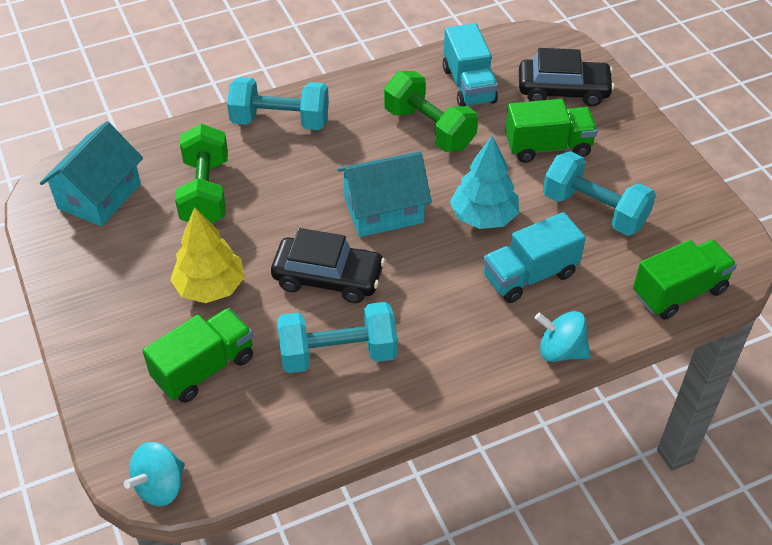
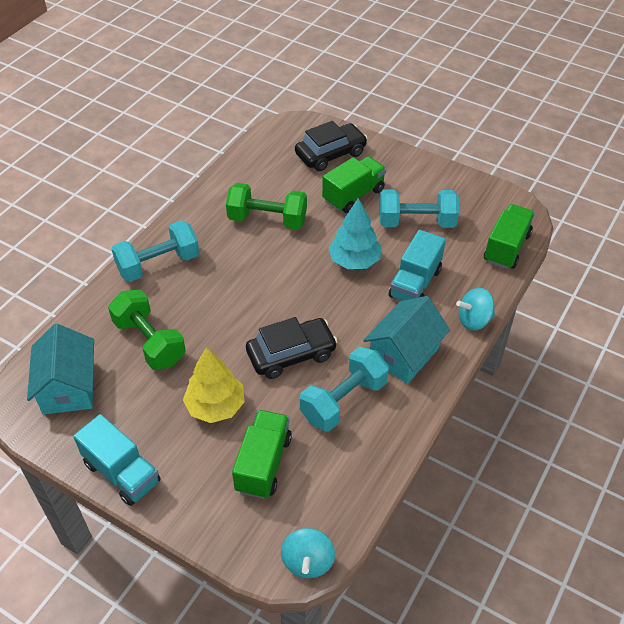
camera: 35 degrees left, 0 degrees up
(383, 211) = (287, 290): turquoise house -> turquoise house (404, 354)
(469, 85) = (267, 178): turquoise truck -> turquoise truck (122, 472)

